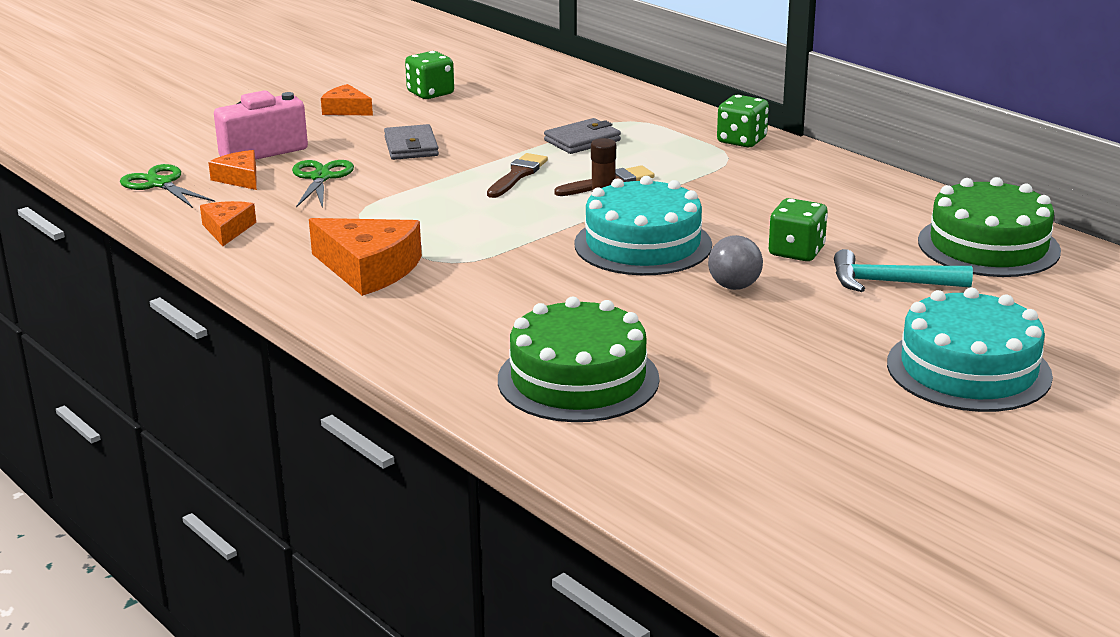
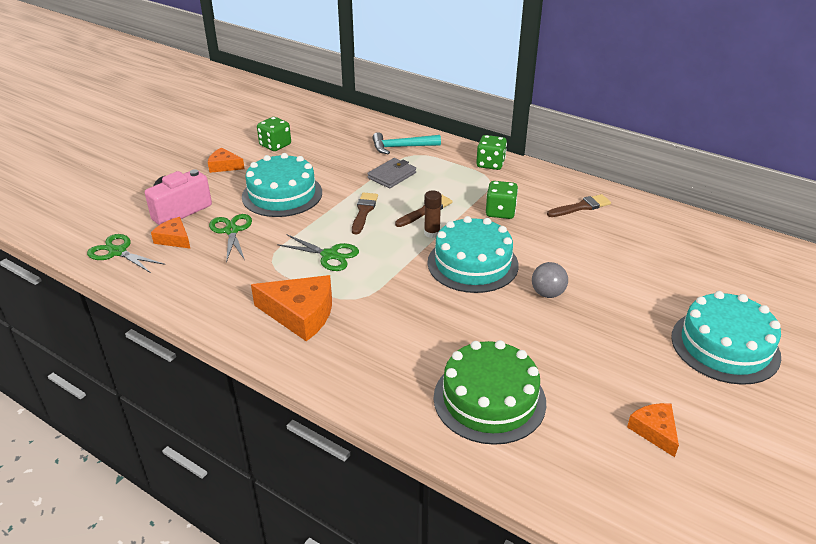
camera: 15 degrees left, 10 degrees up
(227, 229) = (184, 290): orange cheese -> orange cheese (654, 431)
(411, 146) = (282, 194): grey wallet -> turquoise cake
(442, 215) = (329, 255): none -> green scissors
(796, 252) = (570, 256): green dice -> green dice (500, 212)
(852, 200) = (581, 207): none -> brown brush
(891, 283) = (640, 275): turquoise hammer -> turquoise hammer (402, 147)
(988, 246) = (679, 235): green cake -> none

